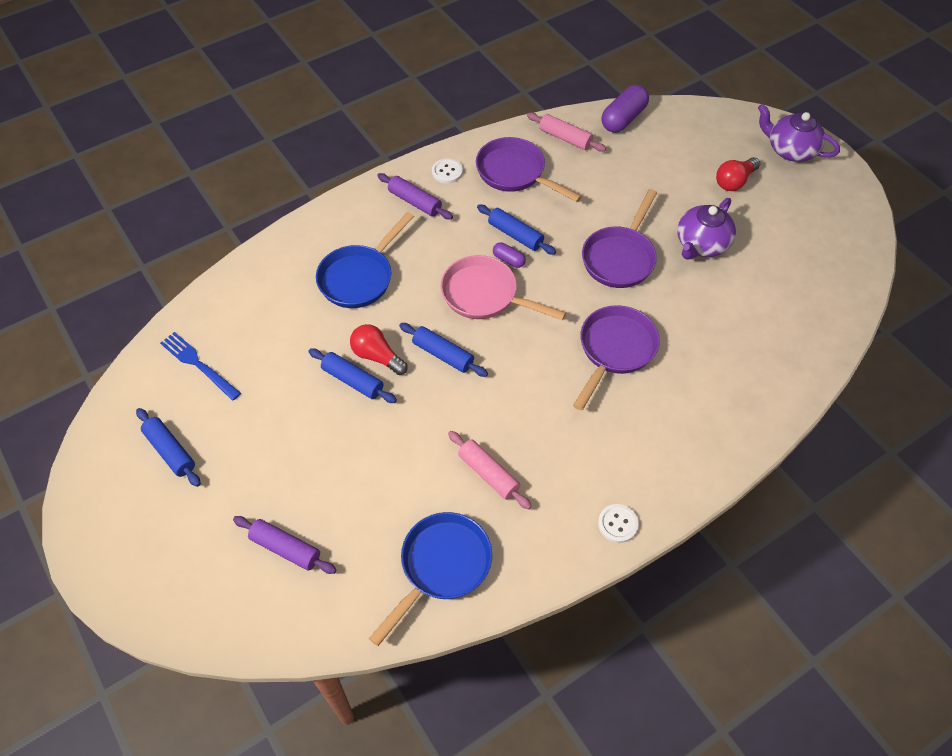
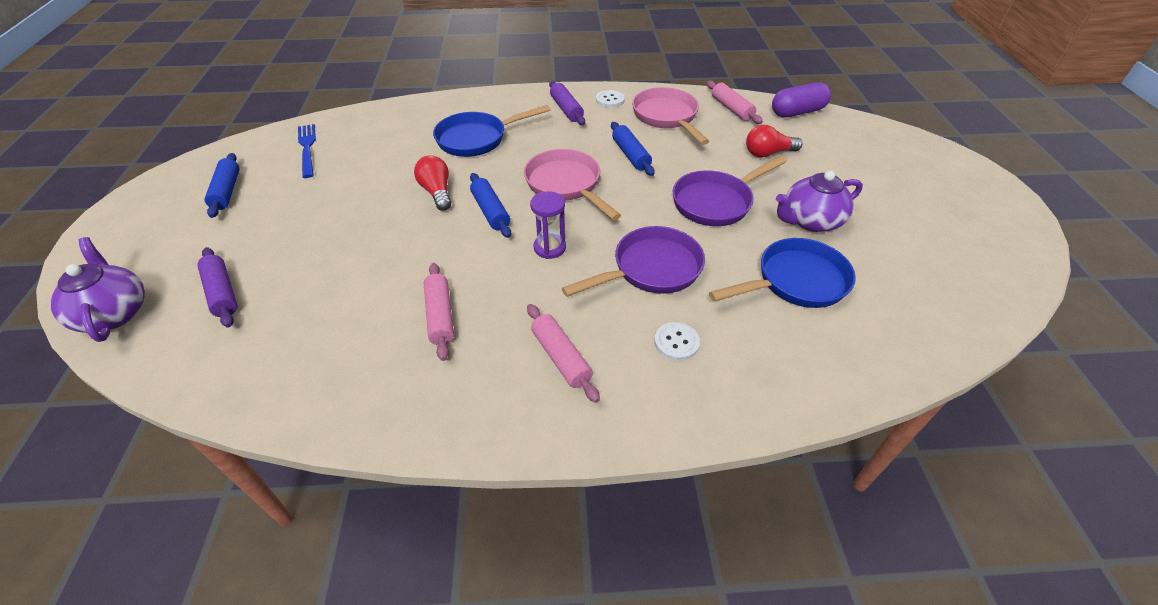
camera: 30 degrees right, 10 degrees down
(353, 380) = (401, 200): blue rolling pin -> none
(441, 567) = (322, 372): blue pan -> blue pan (795, 282)
(508, 260) = (609, 169): purple capsule -> none
(515, 173) = (667, 117): purple pan -> pink pan
(522, 368) = (549, 248): none -> purple hourglass
(605, 461) = (561, 357): none -> pink rolling pin
(617, 524) = (522, 423): white button -> white button (676, 342)
(734, 181) = (882, 186): red light bulb -> red light bulb (768, 153)
(790, 150) = (964, 182): purple teapot -> purple teapot (114, 313)

